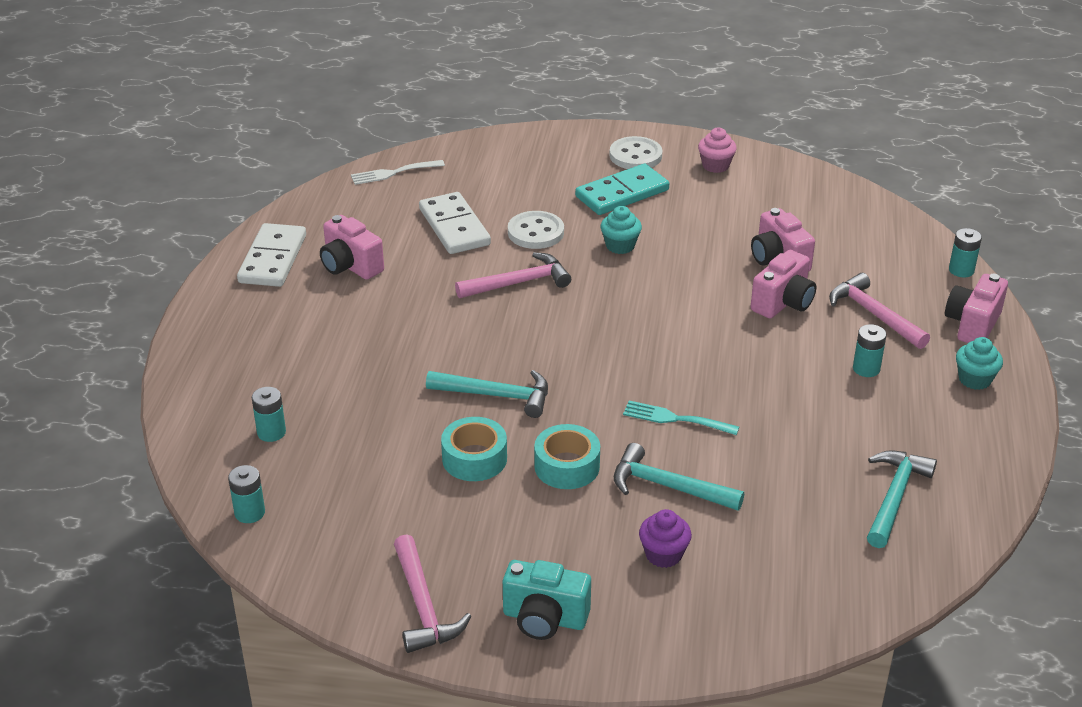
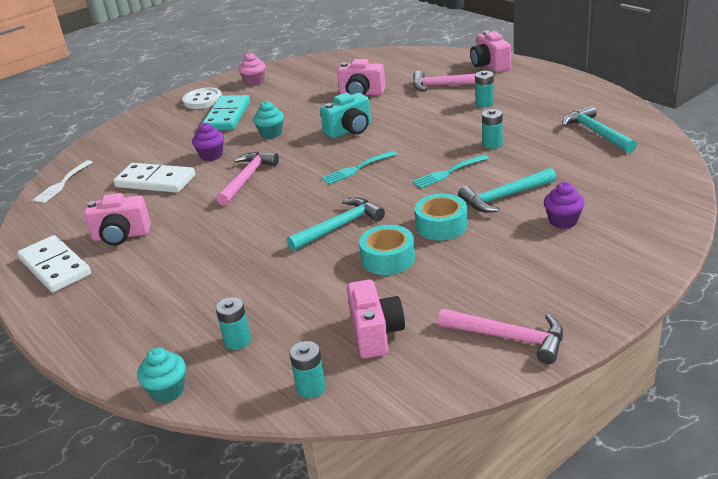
camera: 45 degrees left, 5 degrees down
(535, 232) = (211, 155): white button -> purple cupcake
(544, 618) = (575, 289): turquoise camera -> turquoise camera (350, 130)
(614, 347) = (357, 169): none -> turquoise fork
(783, 303) = (398, 105): pink camera -> pink camera (375, 334)
(961, 270) = (445, 53): turquoise battery -> turquoise battery (492, 144)
(974, 379) = (532, 80): turquoise cupcake -> turquoise cupcake (167, 391)

